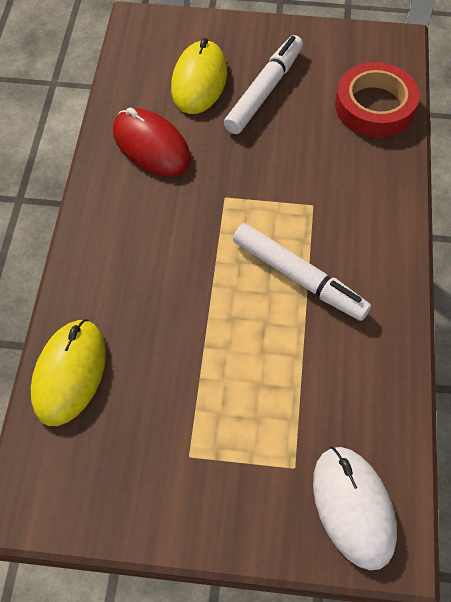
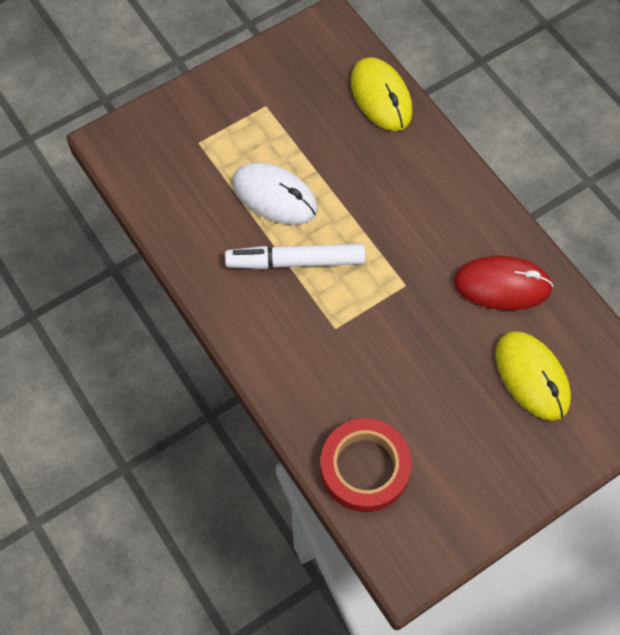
camera: 140 degrees right, 5 degrees up
(264, 91) = (470, 409): white marker -> none
(353, 507) = (147, 145): white mouse -> white mouse (275, 196)

